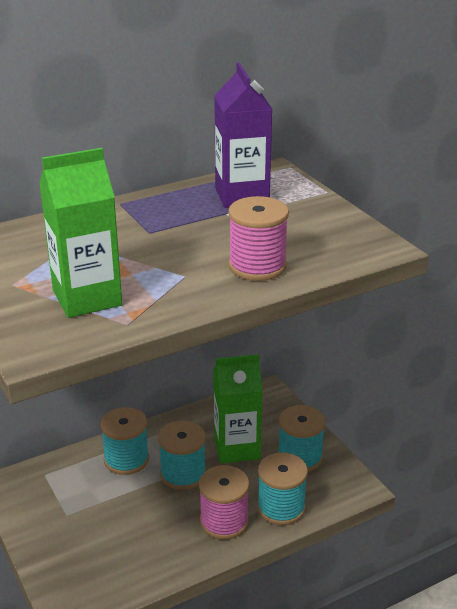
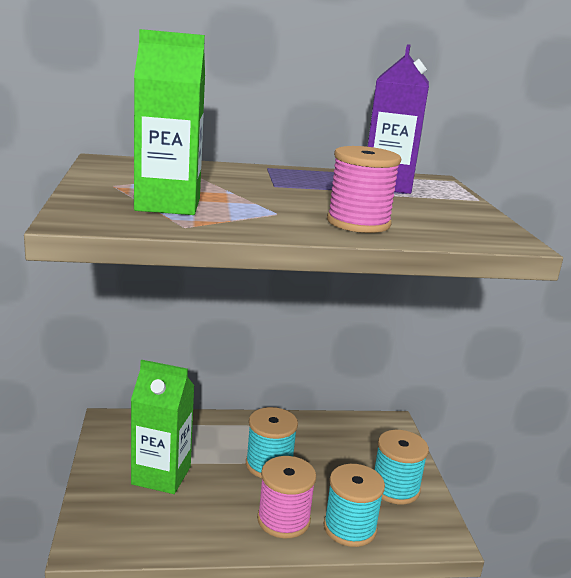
camera: 20 degrees right, 10 degrees down
(126, 459) = (224, 436): turquoise spool -> none
(237, 448) = (335, 459): green carton -> green carton (161, 475)

